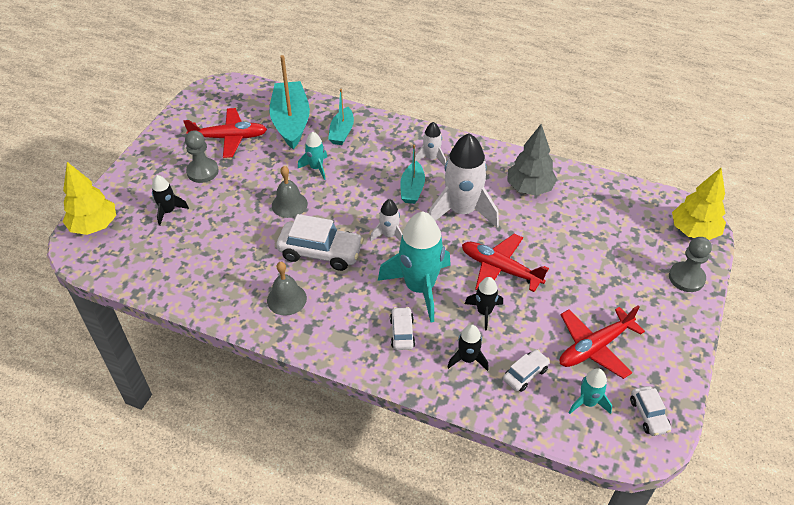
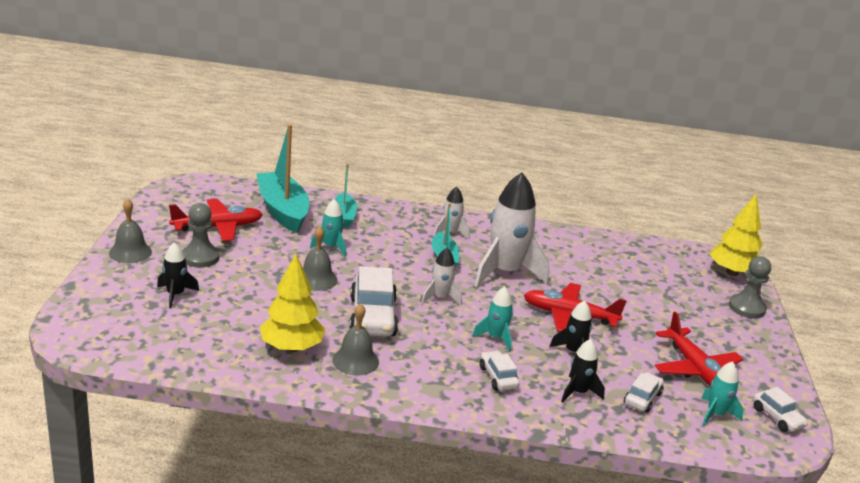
camera: 20 degrees left, 20 degrees down
(94, 226) = (87, 314): yellow tree -> yellow tree (291, 347)
(149, 161) = (130, 252): none -> grey bell
(320, 252) = (373, 317): white car -> white car turned 90 degrees clockwise
(419, 287) = (496, 338): turquoise rocket -> turquoise rocket, size x0.49
(529, 188) = (561, 250): grey tree -> none
(594, 347) = (695, 369): red plane -> red plane turned 60 degrees counterclockwise

